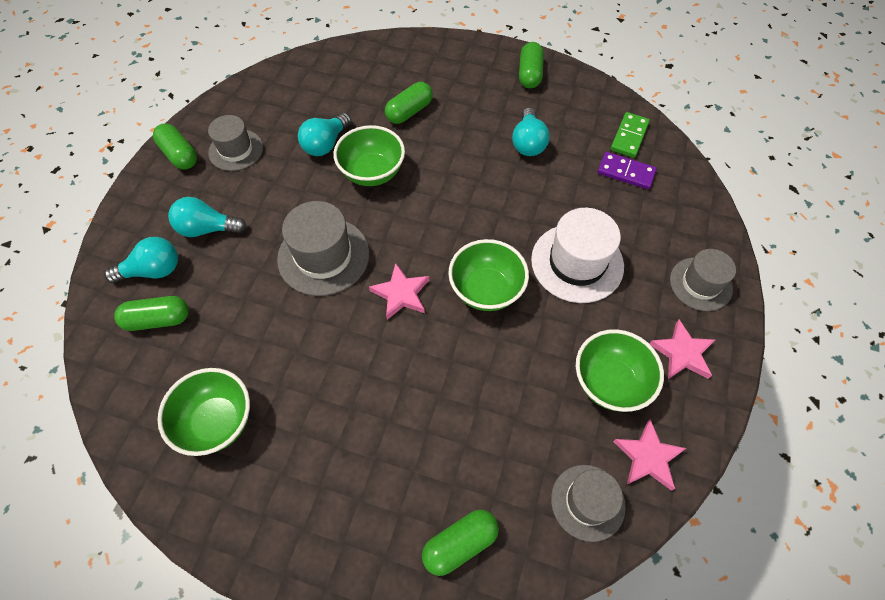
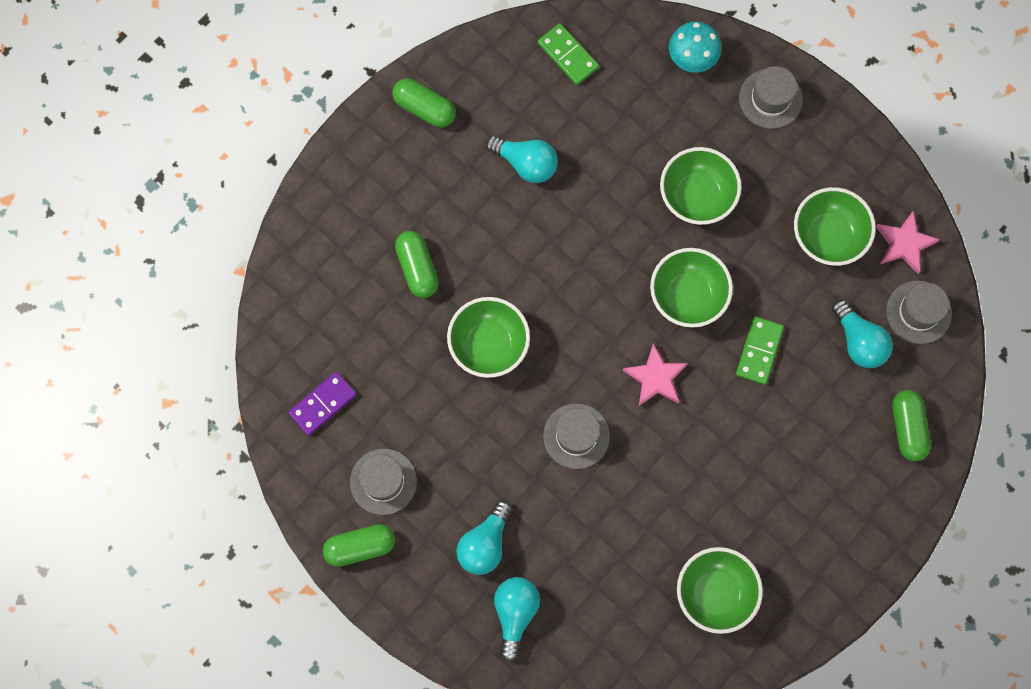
camera: 65 degrees left, 15 degrees up
(158, 320) = (579, 622): green capsule -> none
(323, 256) = (576, 436): grey hat -> grey hat, size x0.65
(326, 144) = (422, 379): turquoise light bulb -> turquoise light bulb (859, 341)
(467, 366) = (759, 351): none -> green domino
(577, 263) = (697, 196): white hat -> green bowl
(625, 172) = (613, 87): purple domino -> purple domino (323, 404)
(682, 353) = (829, 159): pink star -> none
(689, 214) = (692, 59): none -> turquoise mushroom

